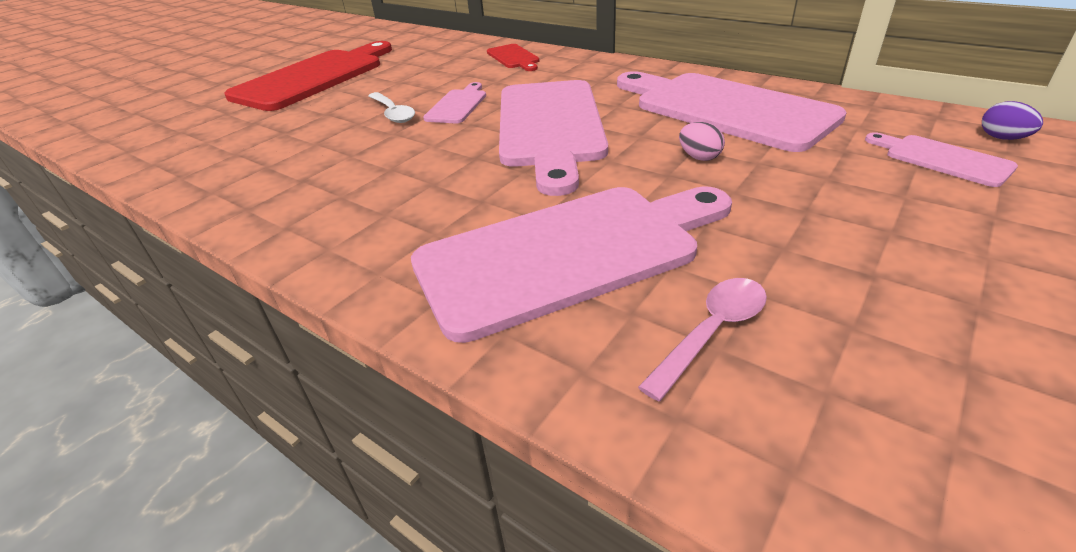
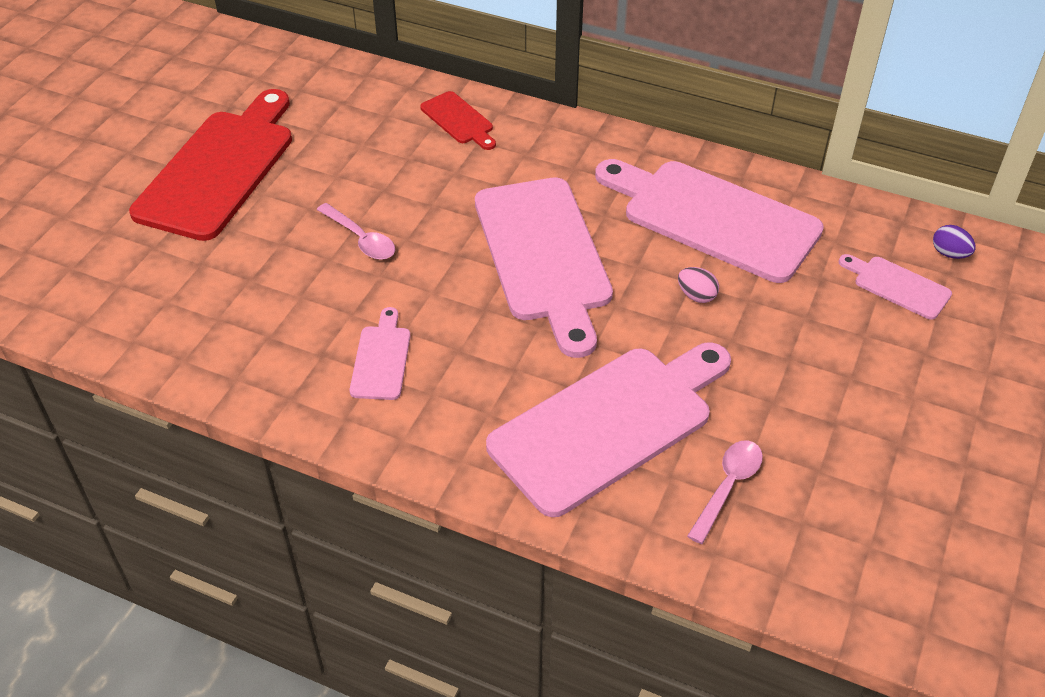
camera: 15 degrees left, 10 degrees up
(393, 113) = (360, 239): white spoon -> pink spoon
(457, 105) = (429, 221): pink cutting board -> pink cutting board (381, 359)

